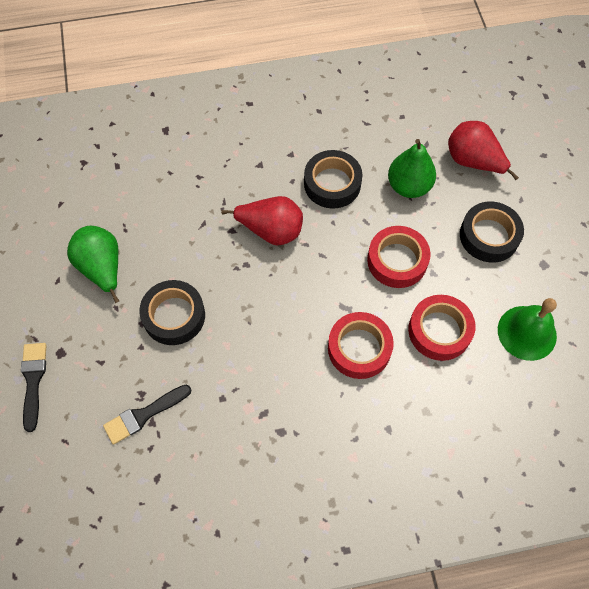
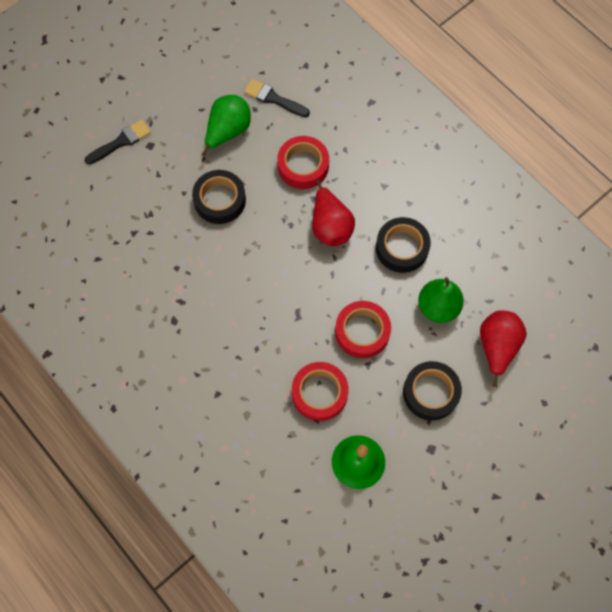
camera: 60 degrees right, 5 degrees up
(144, 415) = (136, 224): black brush -> black brush (273, 98)
(359, 348) = (269, 341): red tape -> red tape (303, 166)

